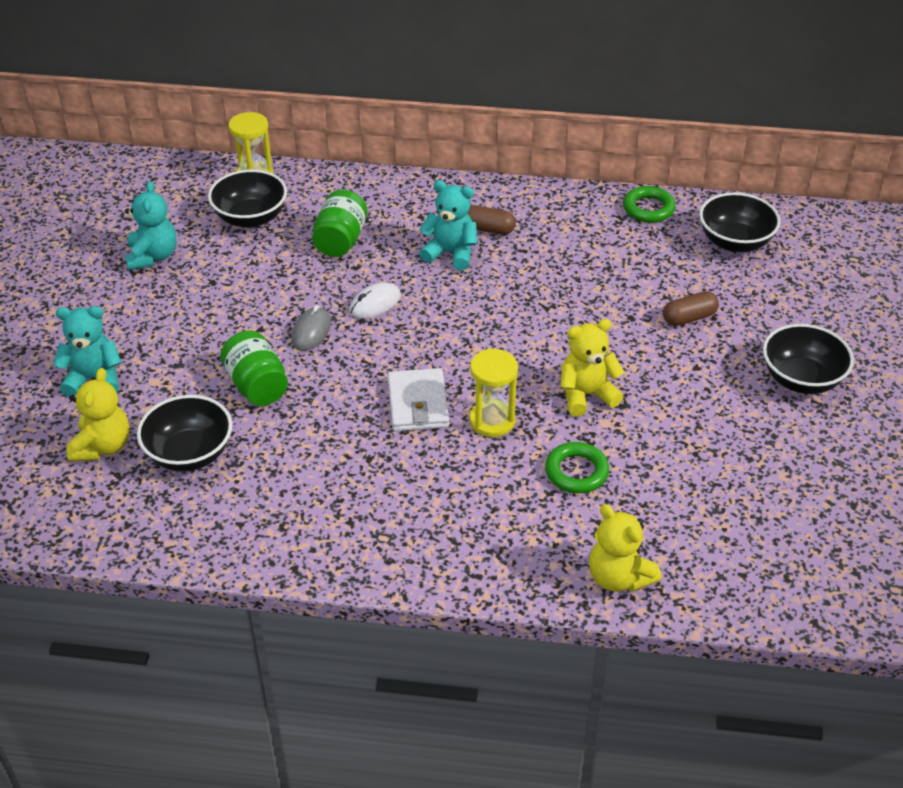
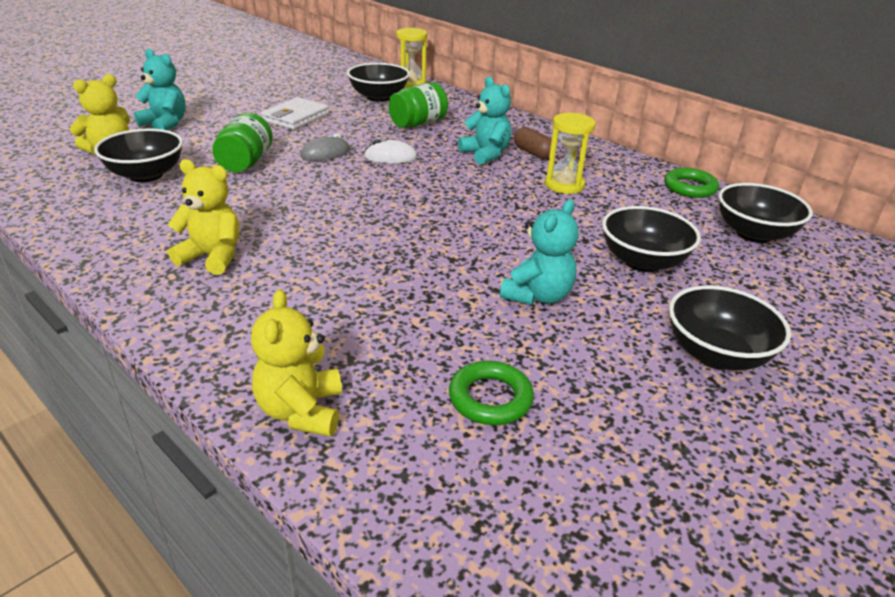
camera: 35 degrees right, 10 degrees down
(152, 256) = (294, 92): turquoise teddy bear -> turquoise teddy bear (537, 295)
(418, 403) = (331, 215): white wallet -> white wallet (295, 117)
(492, 421) = (369, 249): yellow hourglass -> yellow hourglass (564, 185)
(576, 472) = (386, 312): green ring -> green ring (490, 398)
(586, 395) = (473, 268): yellow teddy bear -> yellow teddy bear (212, 257)
(689, 318) = (642, 261): brown capsule -> black bowl

